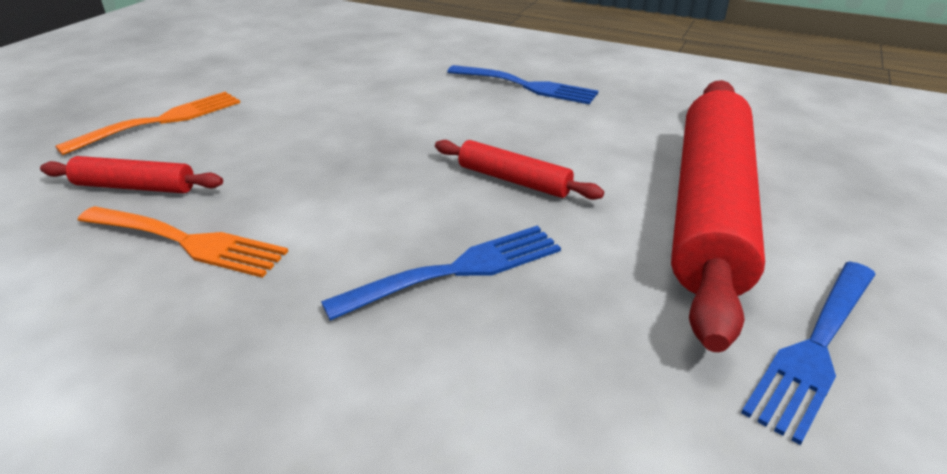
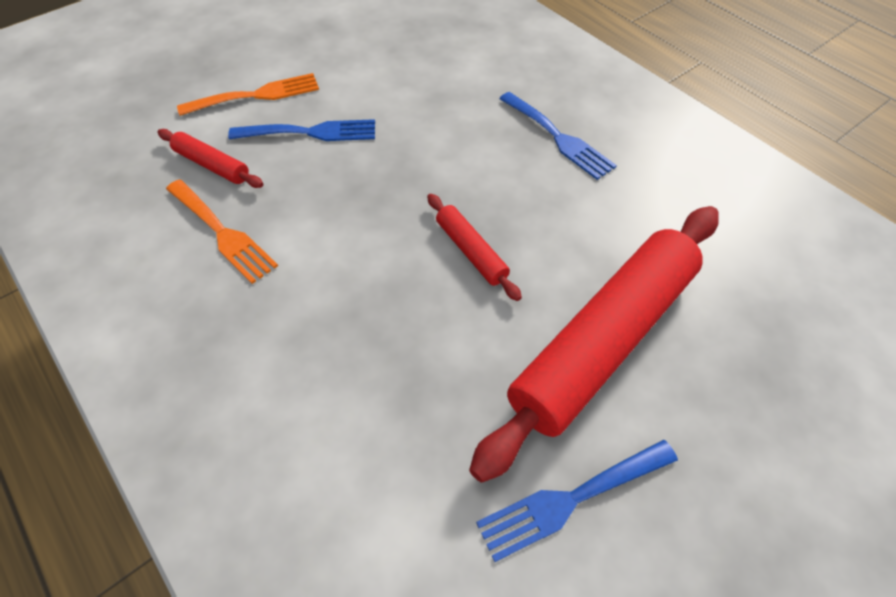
camera: 25 degrees right, 20 degrees up
(457, 270) = (375, 327): blue fork -> blue fork (311, 132)

